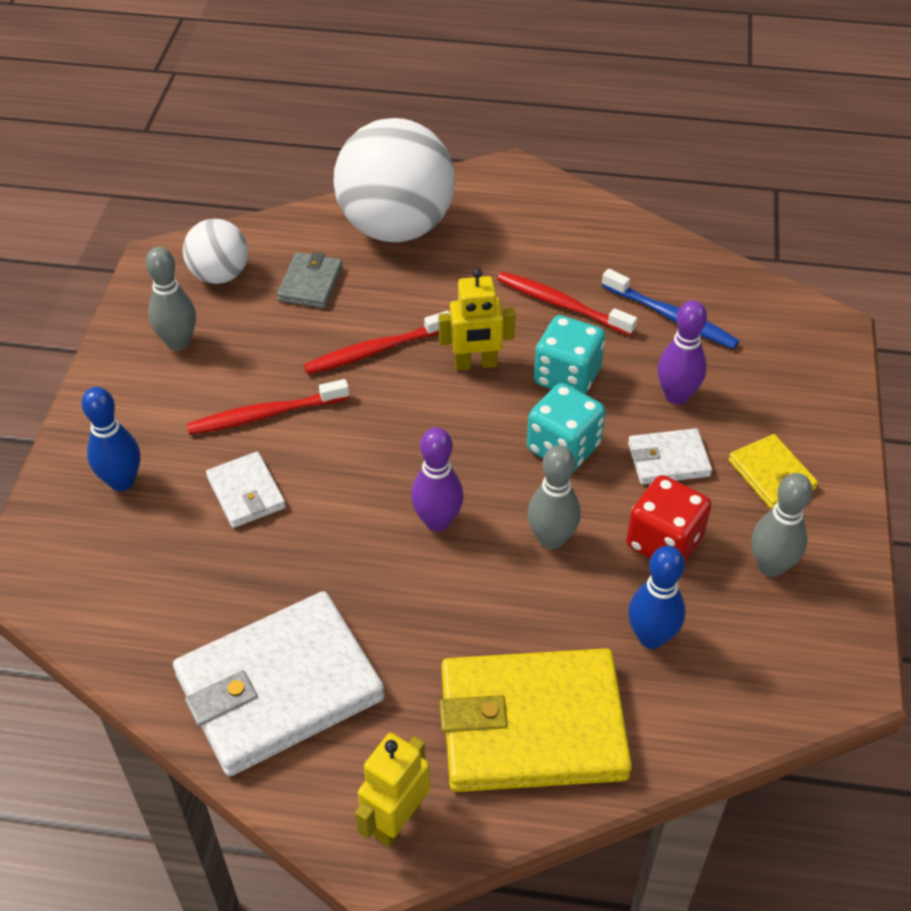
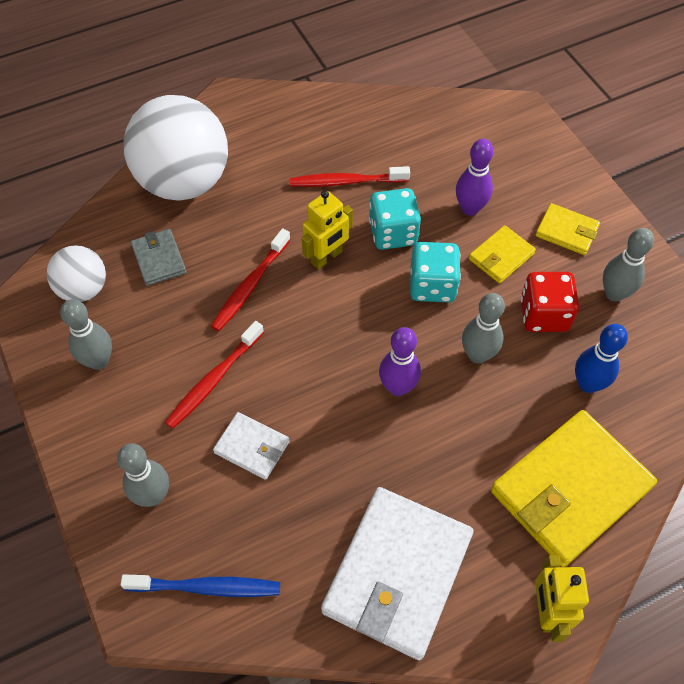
camera: 35 degrees left, 10 degrees up
(122, 481) = (153, 495): blue bowling pin -> grey bowling pin
(668, 460) = (501, 256): white wallet -> yellow wallet
(671, 317) = (422, 154): blue toothbrush -> blue toothbrush (206, 587)

